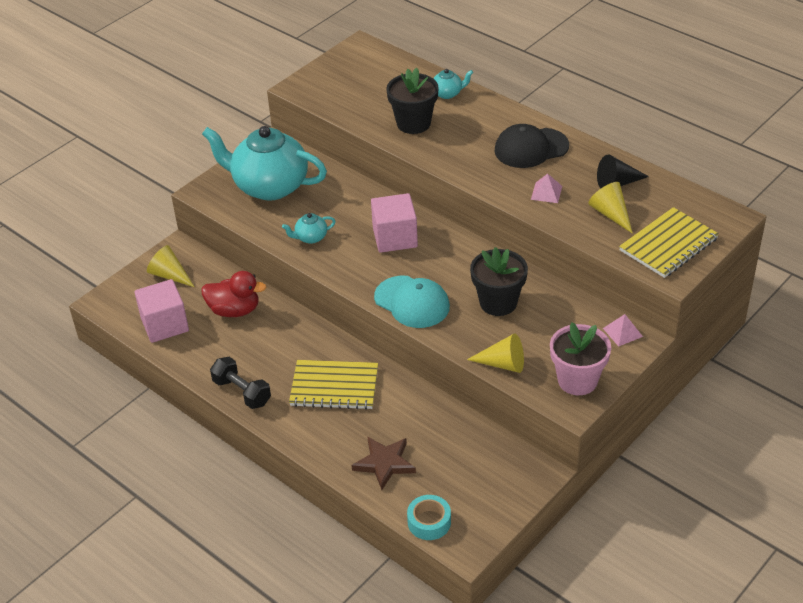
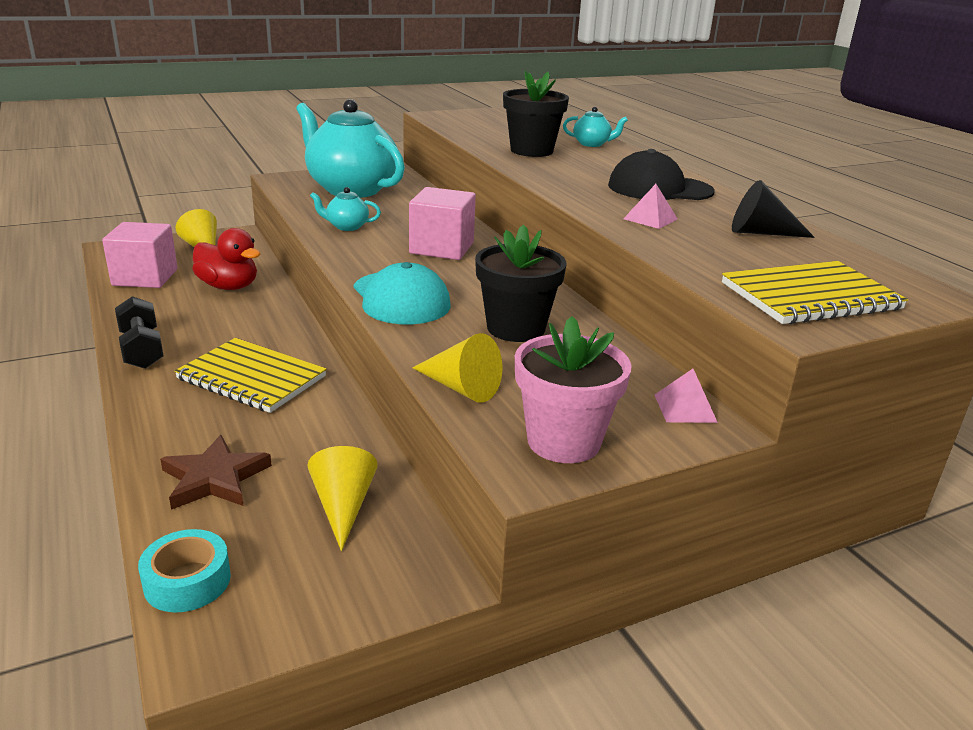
camera: 20 degrees right, 15 degrees down
(611, 214) = (732, 252): yellow cone -> yellow cone (343, 506)

